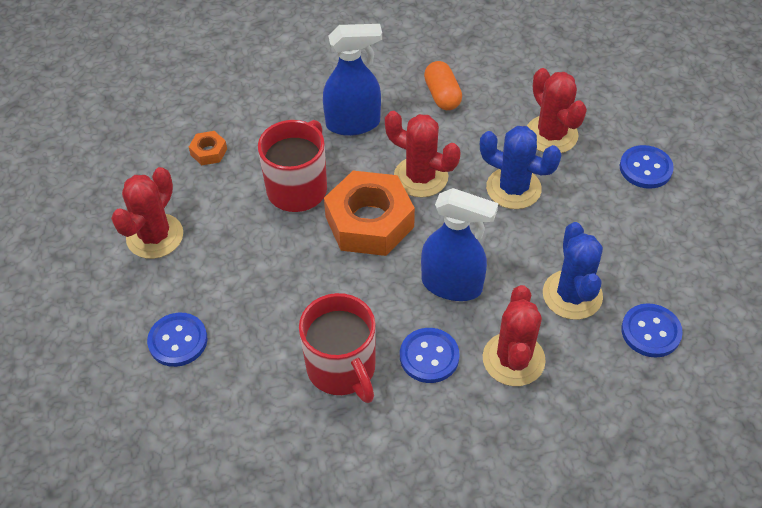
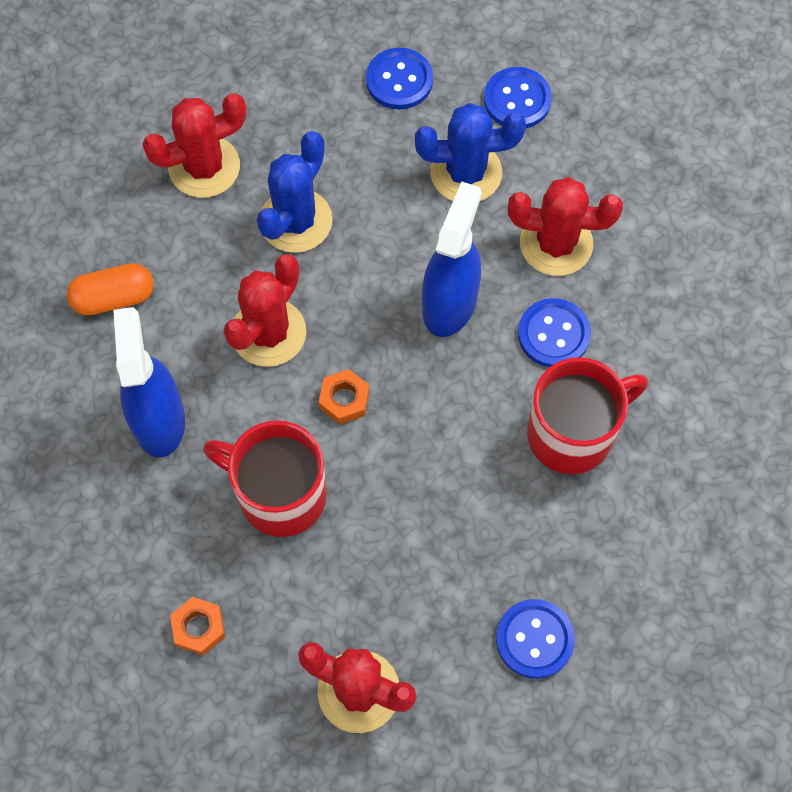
camera: 90 degrees left, 15 degrees up
(369, 222) = (344, 400): orange nut -> orange nut, size x0.43
(645, 168) = (271, 67): blue button -> blue button (399, 80)

